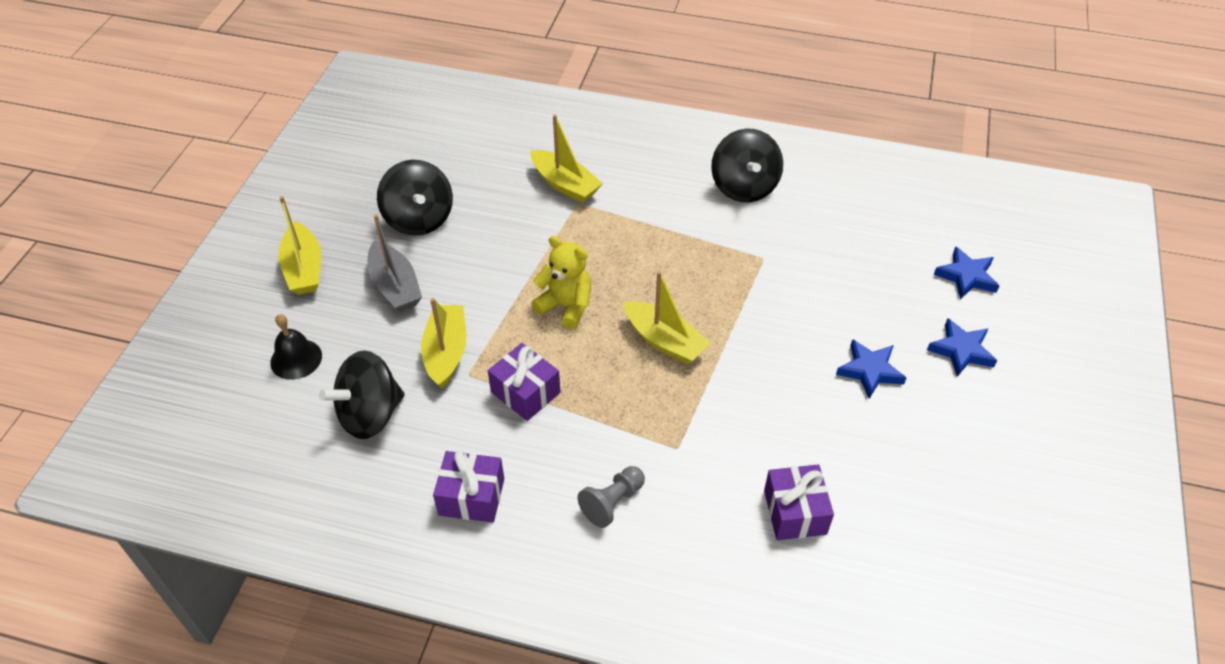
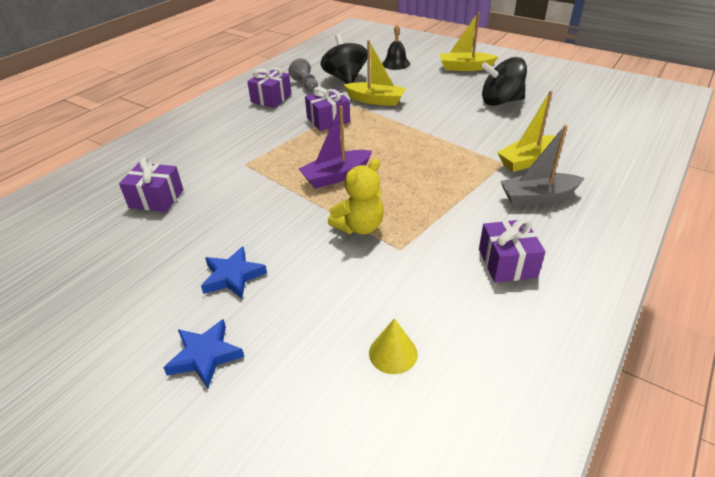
camera: 110 degrees right, 10 degrees down
(395, 286) = (439, 90): grey boat -> grey boat (538, 197)
(566, 306) = (392, 142): yellow teddy bear -> yellow teddy bear (359, 227)
(612, 502) = (229, 136): grey pawn -> grey pawn (305, 85)
(664, 341) = (336, 176): yellow boat -> purple boat
(744, 187) = (507, 263): black spinning top -> purple gift
(882, 238) = (393, 353): none -> yellow cone
(966, 276) = (296, 414): blue star -> none

